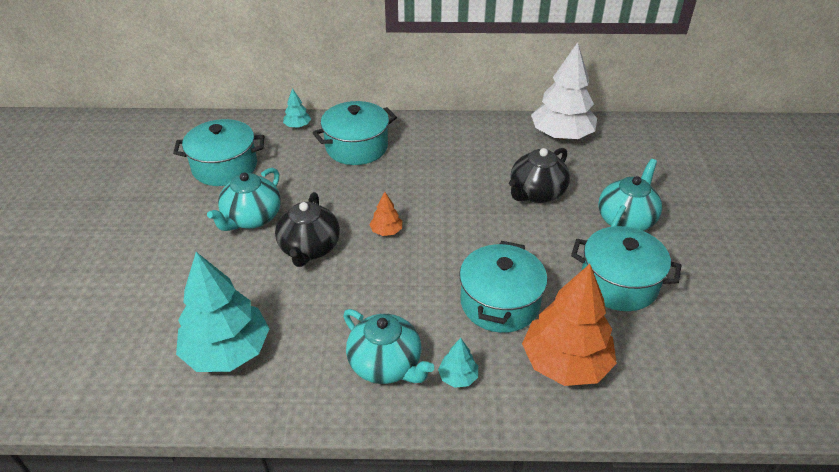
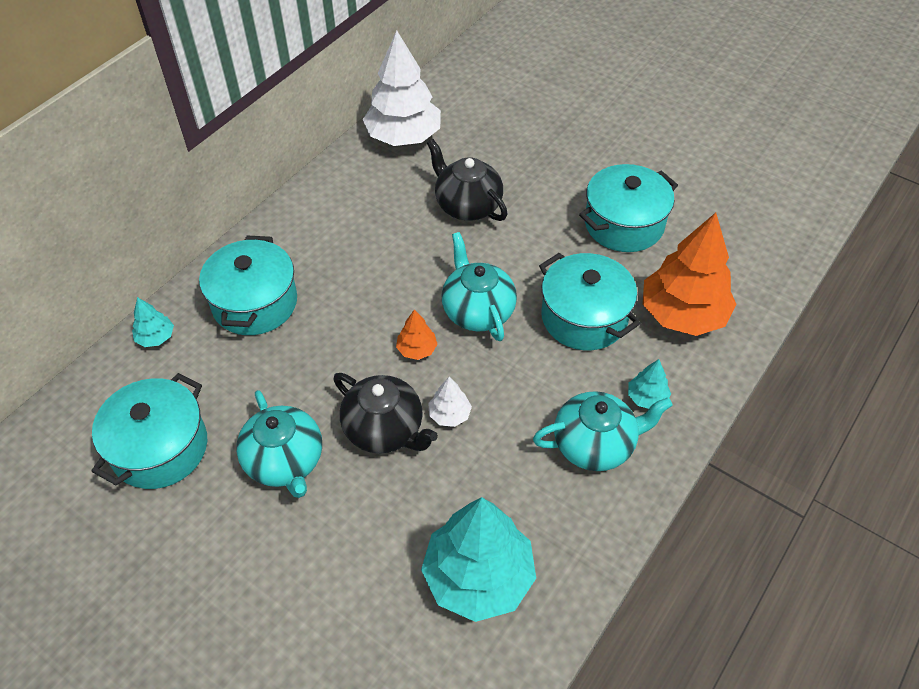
camera: 55 degrees left, 10 degrees up
(347, 273) = (449, 414): none -> white tree
(536, 193) = (467, 205): black teapot -> black teapot turned 150 degrees clockwise
(626, 220) = (555, 170): turquoise teapot -> turquoise teapot (477, 311)

